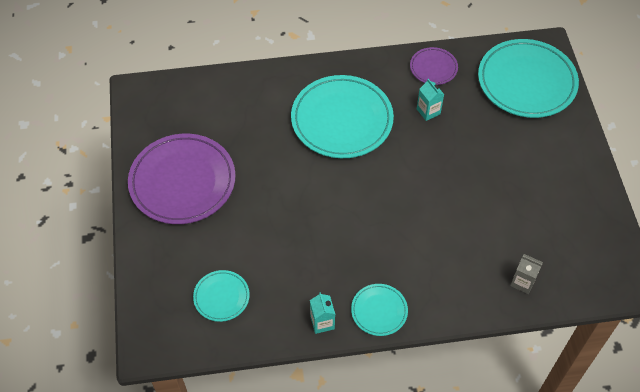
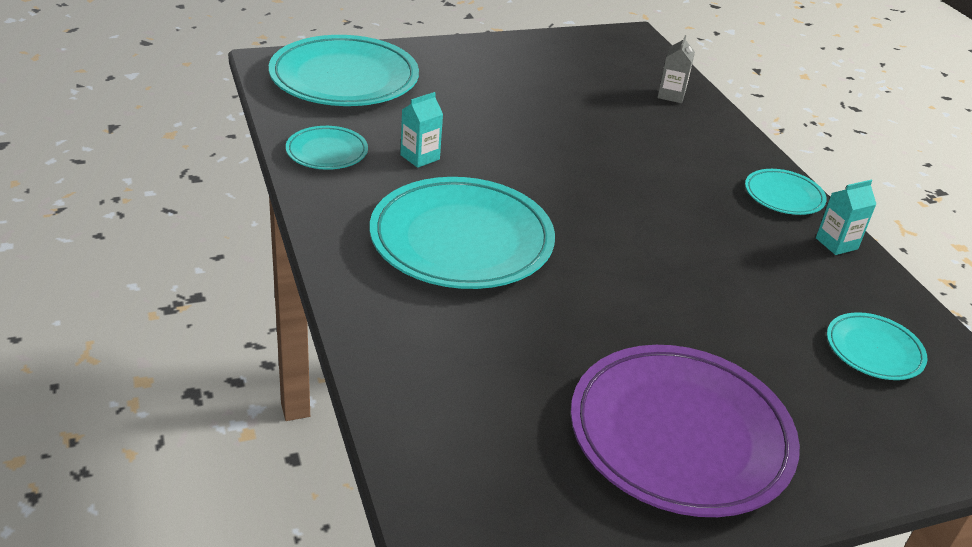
camera: 105 degrees left, 20 degrees down
(433, 68) = (327, 152): purple plate -> turquoise plate

